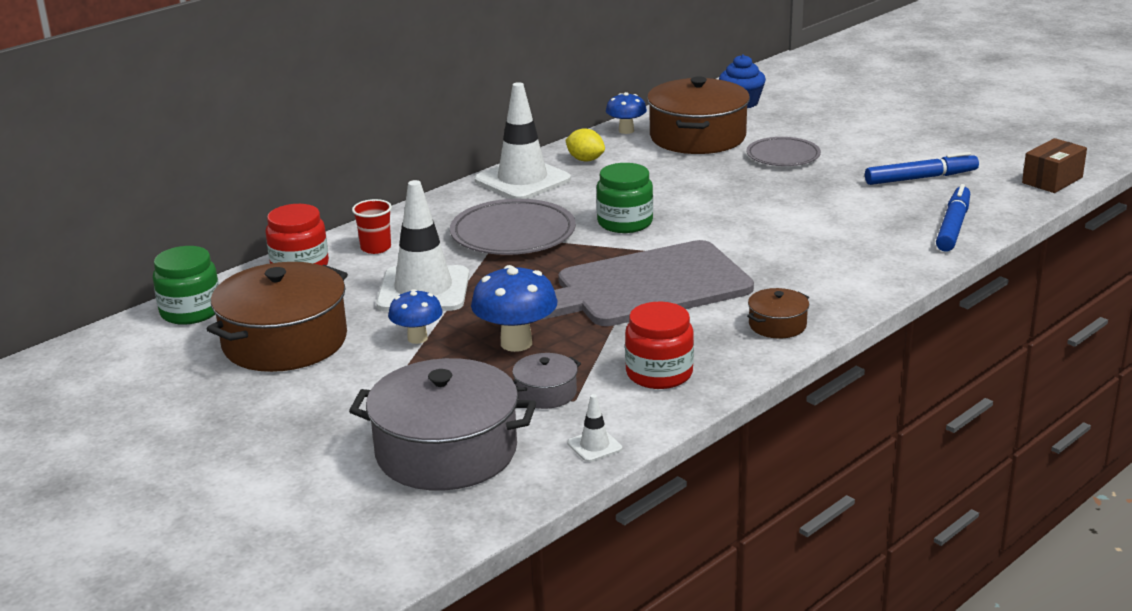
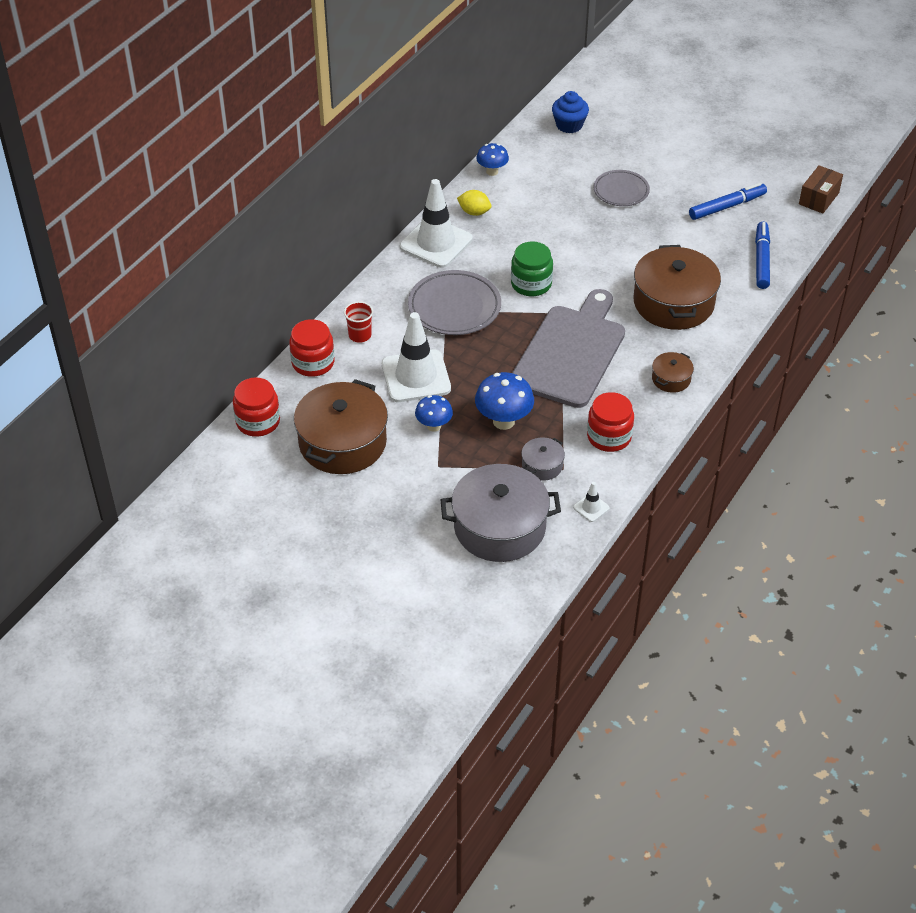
camera: 15 degrees left, 20 degrees up
(191, 311) = (258, 422): green jar -> red jar
(645, 287) = (570, 352): grey cutting board -> grey cutting board turned 150 degrees clockwise
(698, 137) = (550, 174): brown pot -> brown pot (673, 303)

